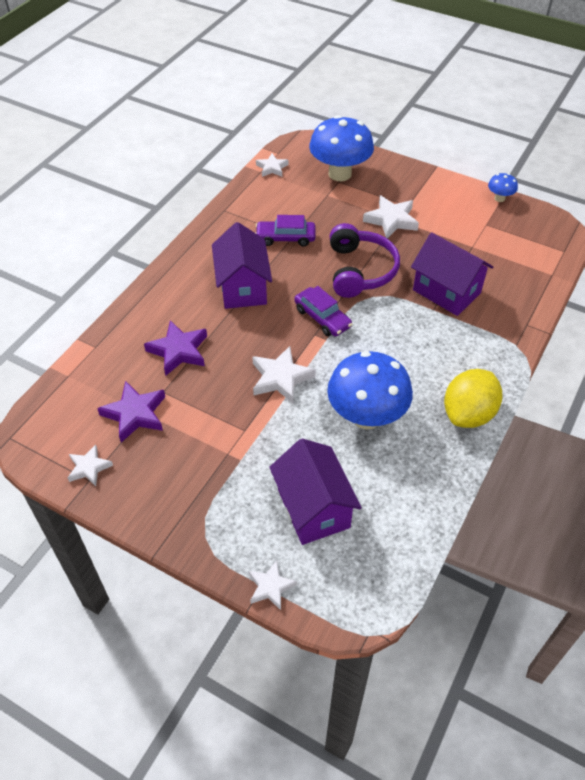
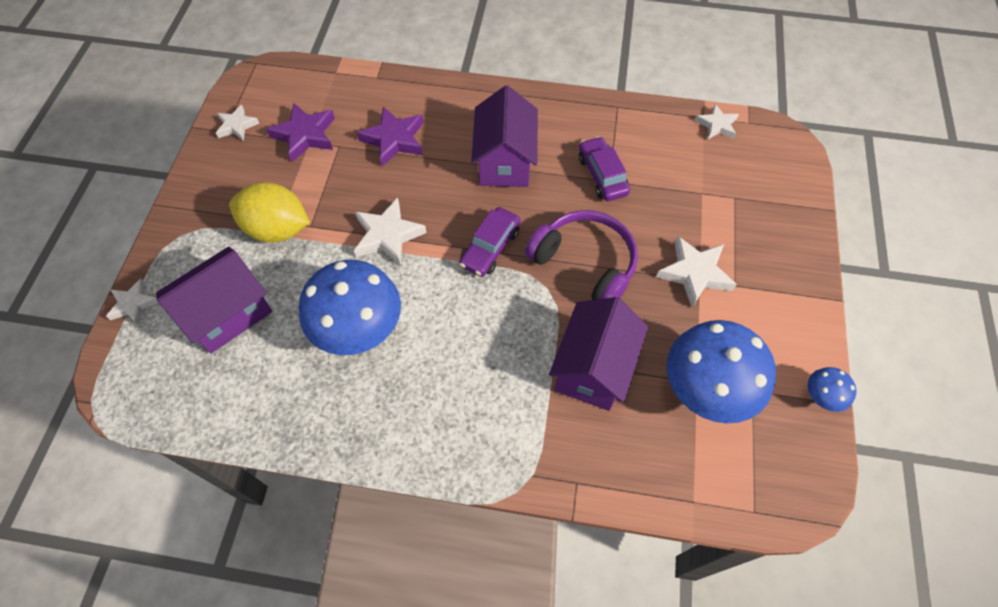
camera: 70 degrees right, 10 degrees up
(243, 287) = (505, 162): purple house -> purple house turned 60 degrees counterclockwise
(340, 174) = (750, 194): blue mushroom -> blue mushroom (705, 390)
(360, 270) = (585, 263): purple headphones -> purple headphones turned 120 degrees counterclockwise
(468, 414) = (396, 439): yellow lemon -> yellow lemon (277, 229)

